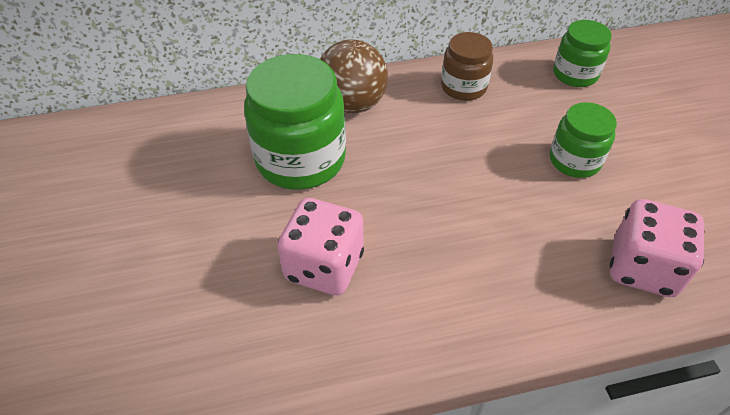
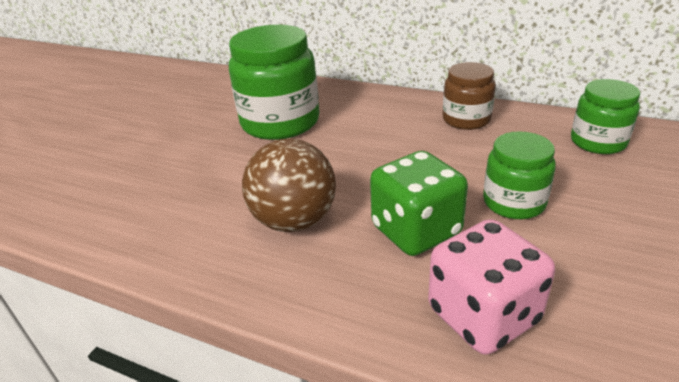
camera: 40 degrees right, 15 degrees down
(324, 266) = (212, 186): pink dice -> none
(352, 104) = (358, 104): brown ball -> brown ball (294, 221)
(538, 222) = (416, 231): none -> green dice

